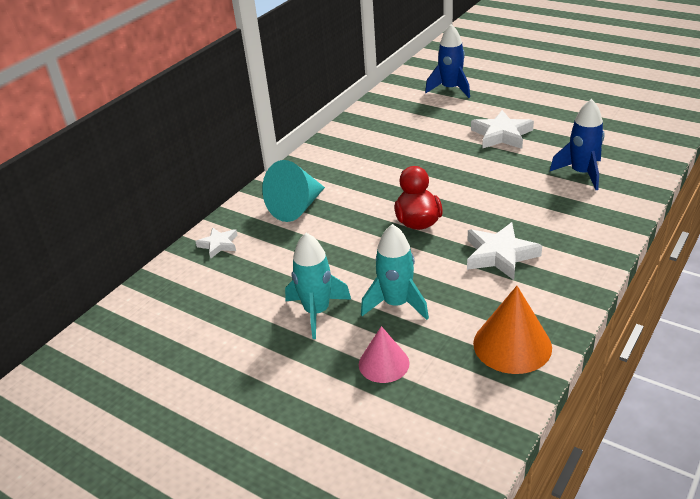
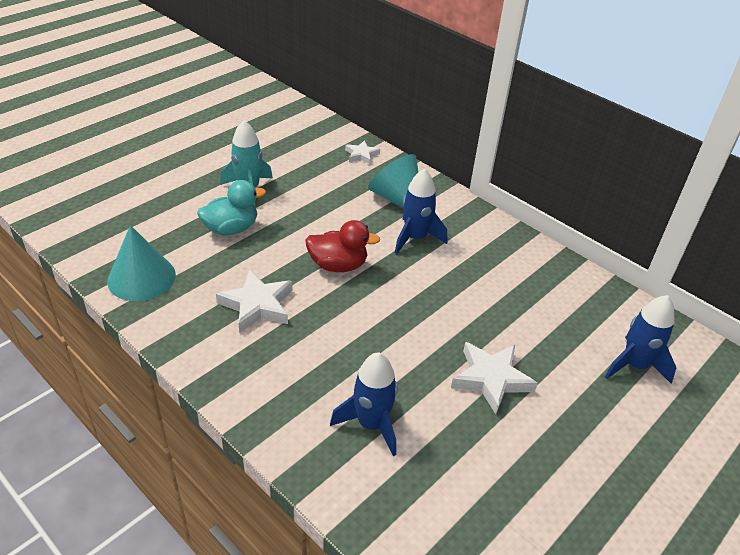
camera: 95 degrees right, 5 degrees up
(355, 188) = (415, 238): none -> blue rocket
(383, 363) = (172, 210): pink cone -> none
(396, 304) = (231, 229): turquoise rocket -> turquoise duck
(512, 345) = (141, 277): orange cone -> turquoise cone

